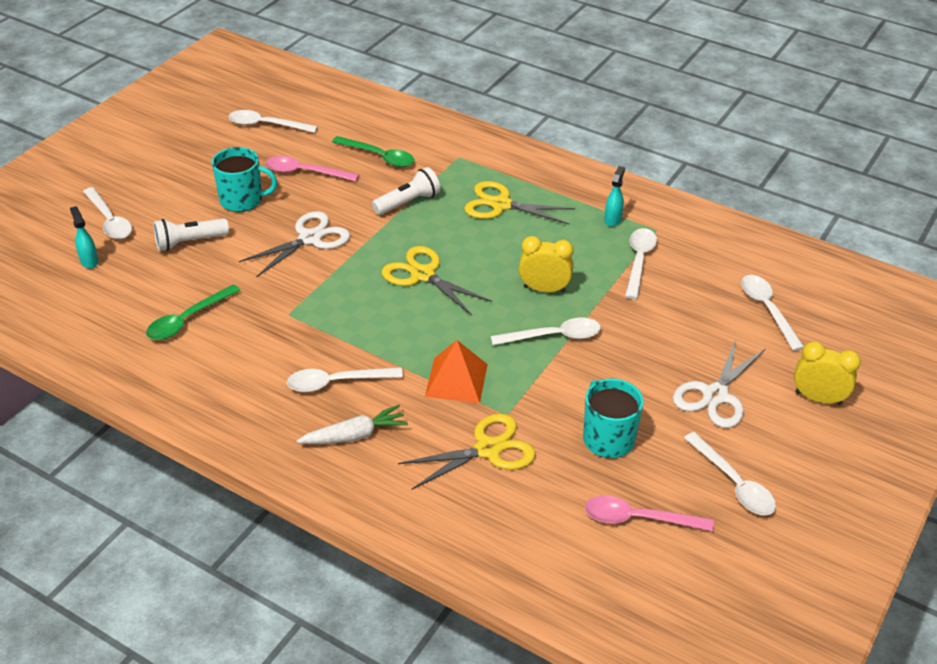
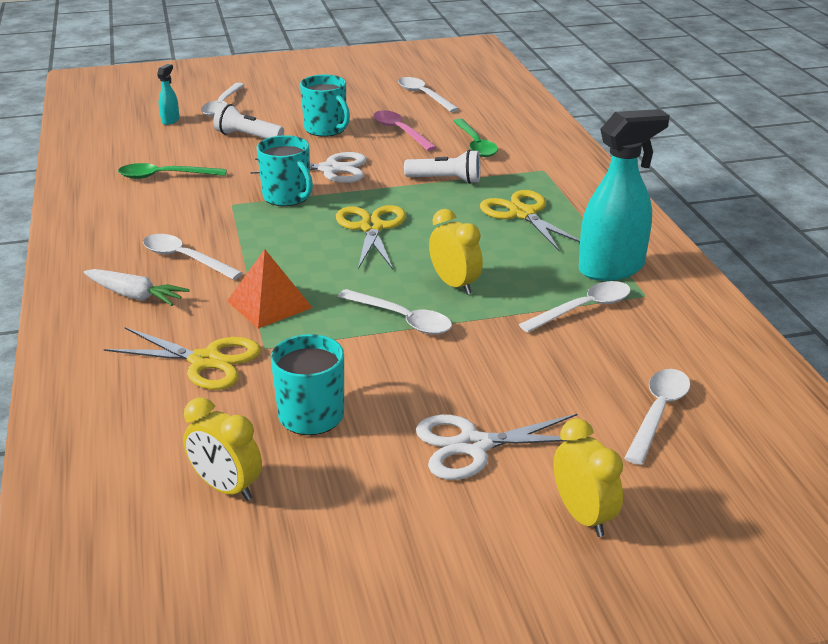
camera: 45 degrees right, 10 degrees down
(319, 283) = (287, 197): none -> turquoise mug
(612, 220) = (612, 268): turquoise spray bottle -> turquoise spray bottle, size x2.28
(638, 518) = (226, 488): pink spoon -> yellow clock
(734, 483) = (362, 523): white spoon -> none

